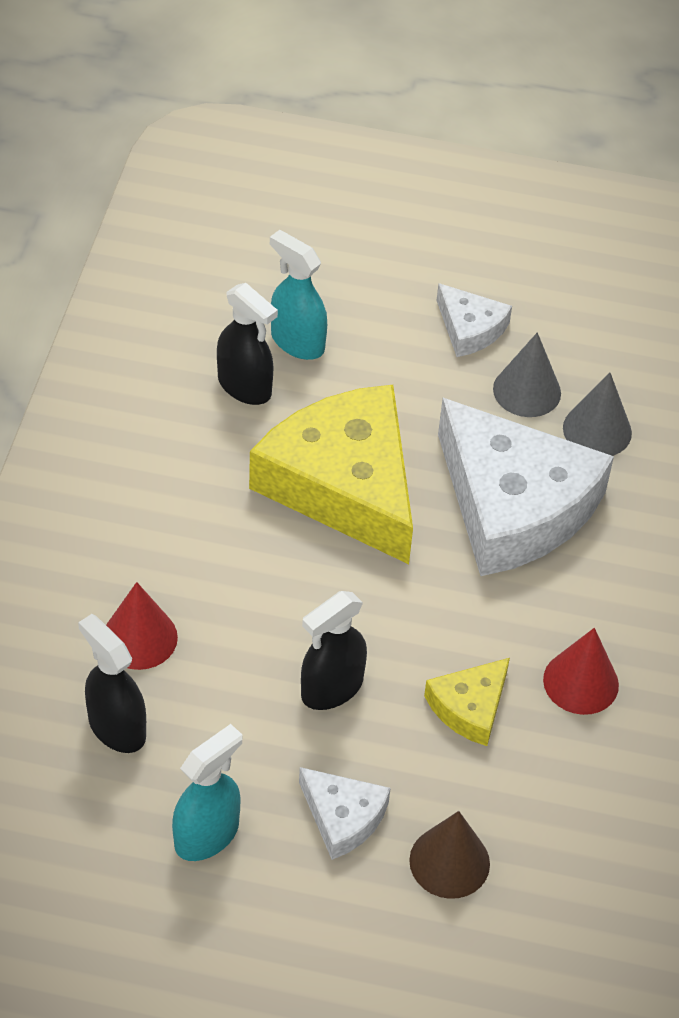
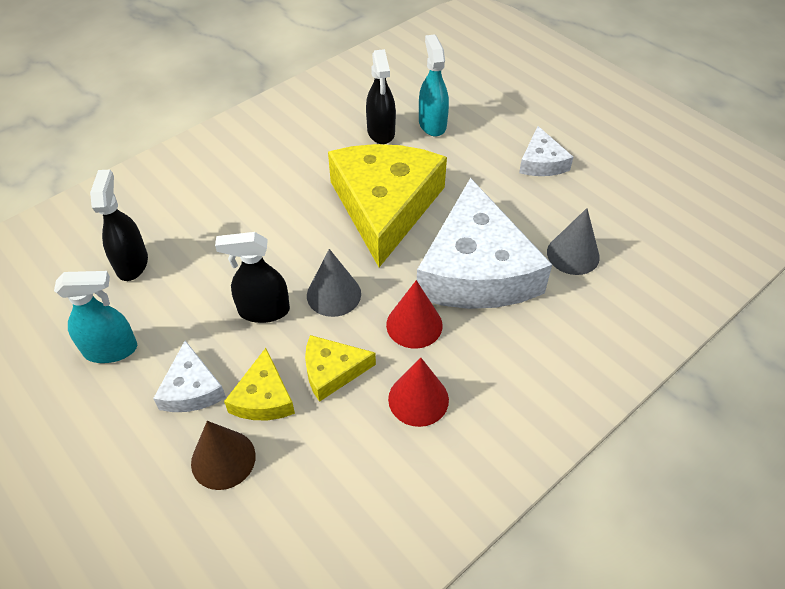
camera: 40 degrees right, 0 degrees up
(139, 638) = (193, 225): red cone -> red cone (414, 325)
(427, 778) = (263, 397): none -> yellow cheese
(527, 391) = (546, 211): grey cone -> grey cone (334, 294)

